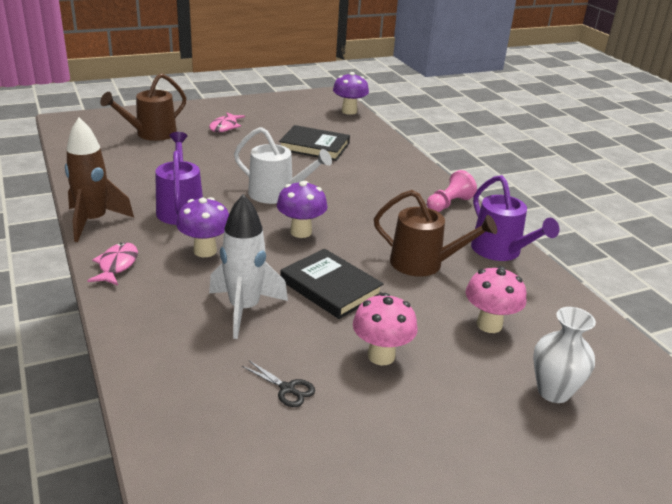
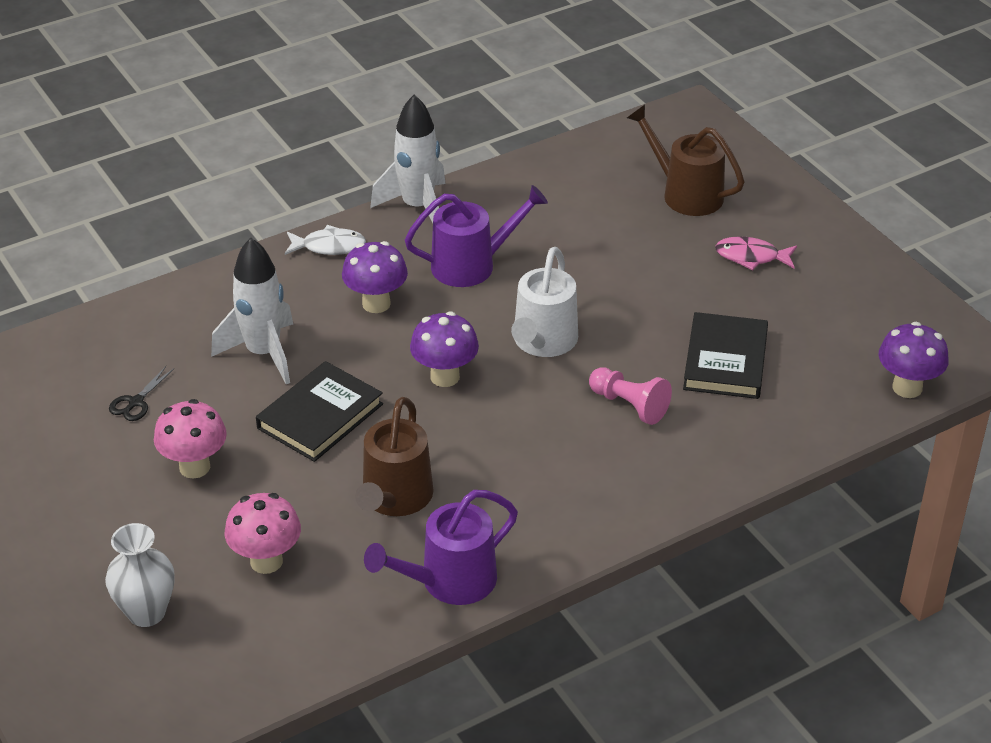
camera: 85 degrees right, 10 degrees up
(93, 222) = (418, 207): brown rocket -> white rocket
(117, 265) = (329, 246): pink fish -> white fish
(449, 204) = (580, 525): pink pawn -> pink pawn (629, 405)

